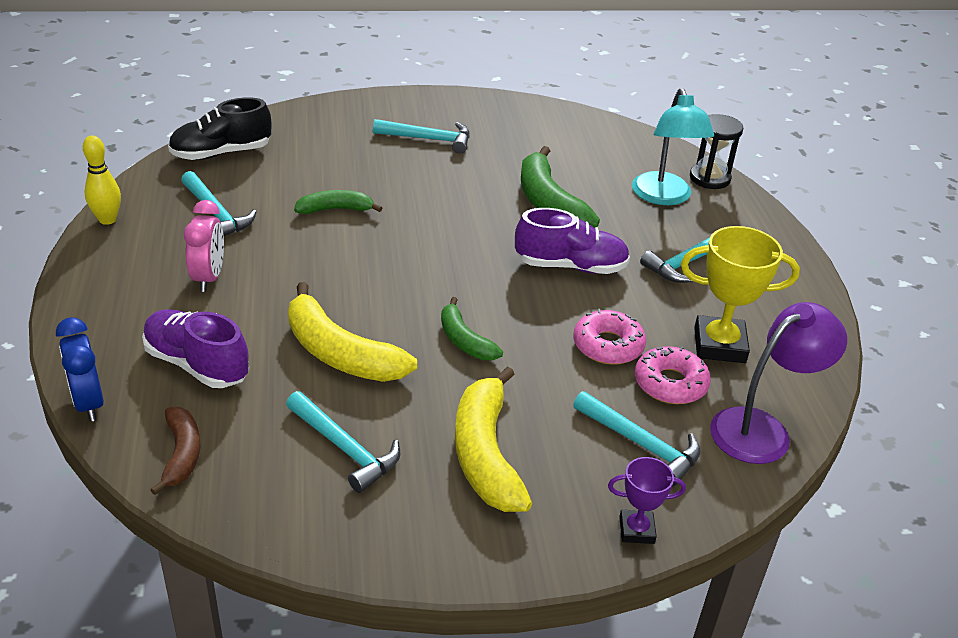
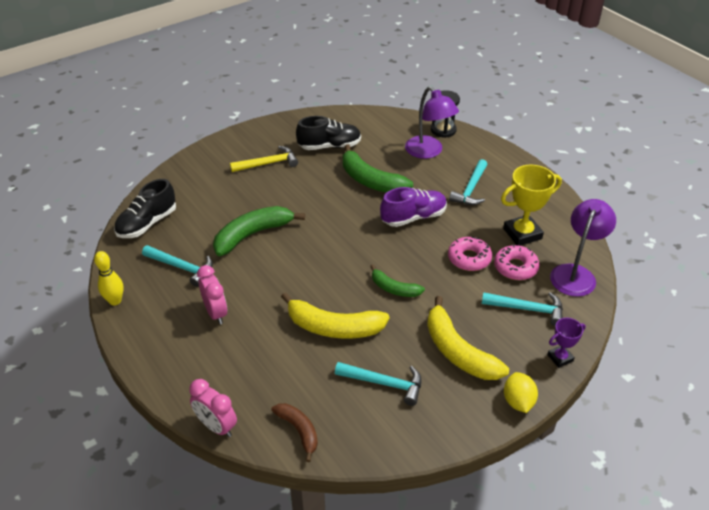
camera: 25 degrees left, 5 degrees up
(88, 403) = (216, 426): blue clock -> pink clock
(197, 364) = (258, 372): purple shoe -> none
(335, 209) = (252, 234): green banana -> green banana, size x1.72
(428, 139) = (268, 163): turquoise hammer -> yellow hammer
(518, 558) = (518, 401): none -> yellow lemon
(528, 146) = (329, 146): none -> black shoe
(664, 197) = (428, 152): turquoise lamp -> purple lamp

